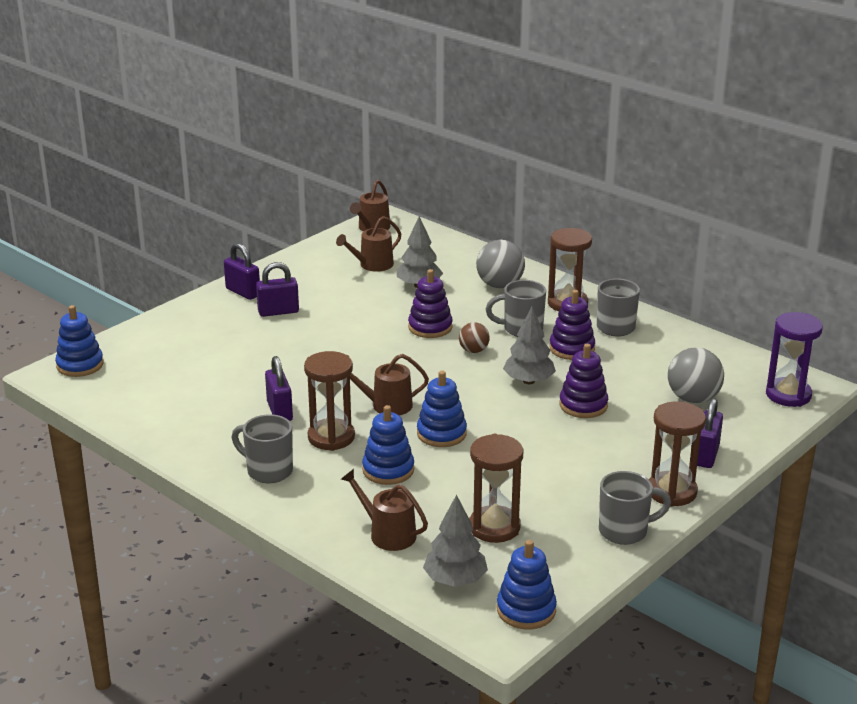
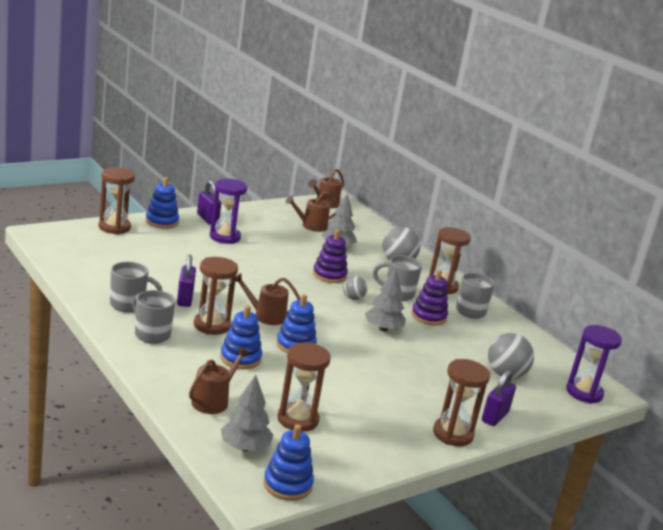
camera: 10 degrees right, 5 degrees down
(80, 365) = (63, 233): blue stacking toy -> blue stacking toy (162, 221)
(137, 338) = (114, 227): none -> brown hourglass
(278, 312) = (225, 237): purple padlock -> purple hourglass
(388, 534) = (213, 401): brown watering can -> brown watering can turned 75 degrees clockwise
(473, 350) = (353, 298): brown ball -> grey ball
(583, 405) = (416, 356): purple stacking toy -> none
(625, 531) = (399, 451): grey mug -> grey mug (129, 305)

